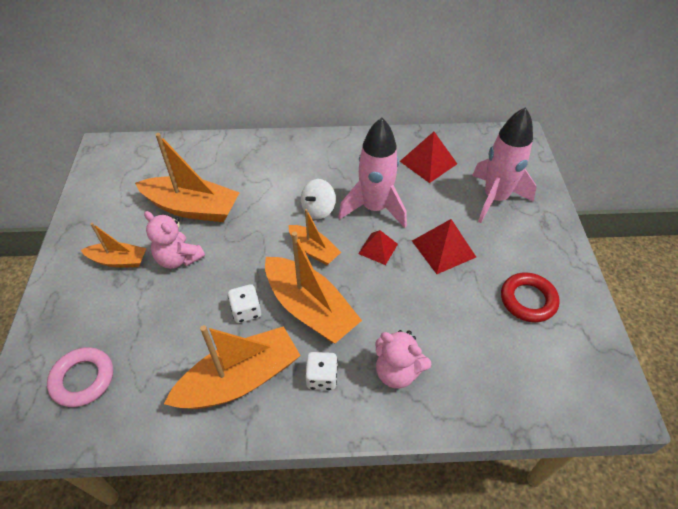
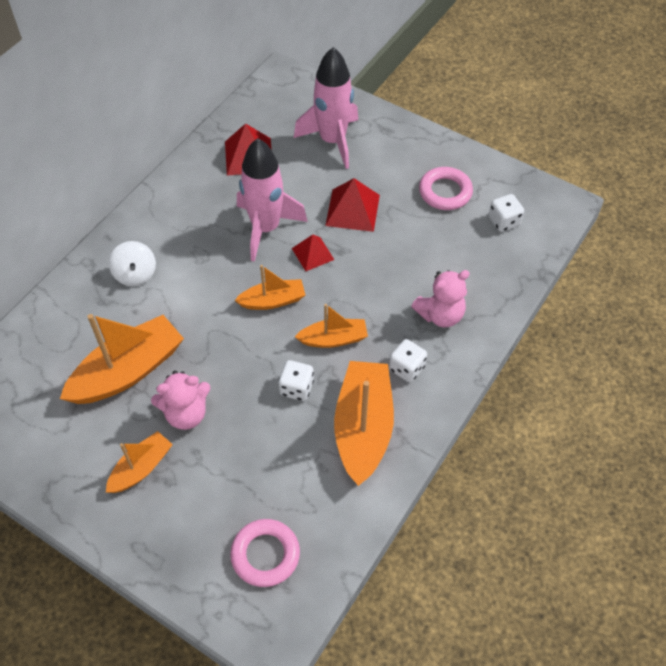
camera: 55 degrees left, 5 degrees up
(310, 308) = (333, 339): orange boat -> orange boat, size x0.56
(318, 209) = (227, 270): white spinning top -> white spinning top (135, 274)
(528, 300) = (445, 192): red ring -> pink ring
(545, 364) = (504, 221): none -> white dice

